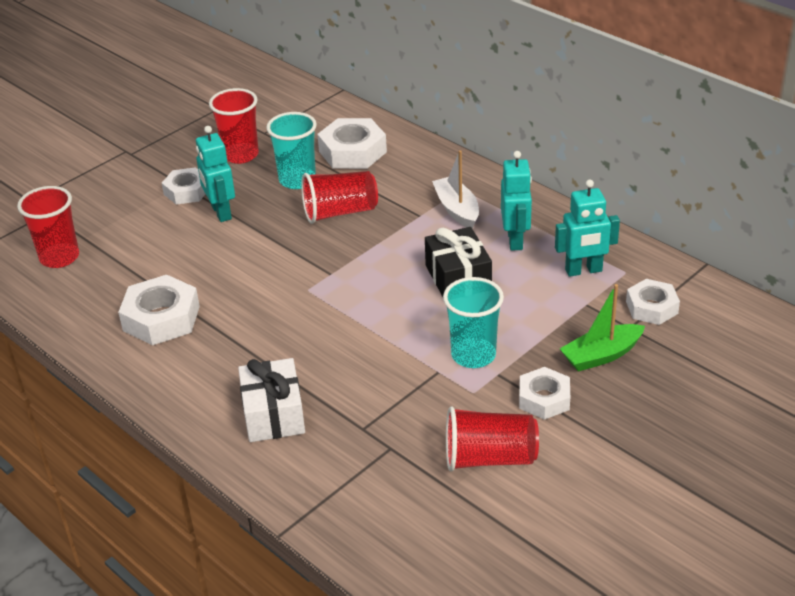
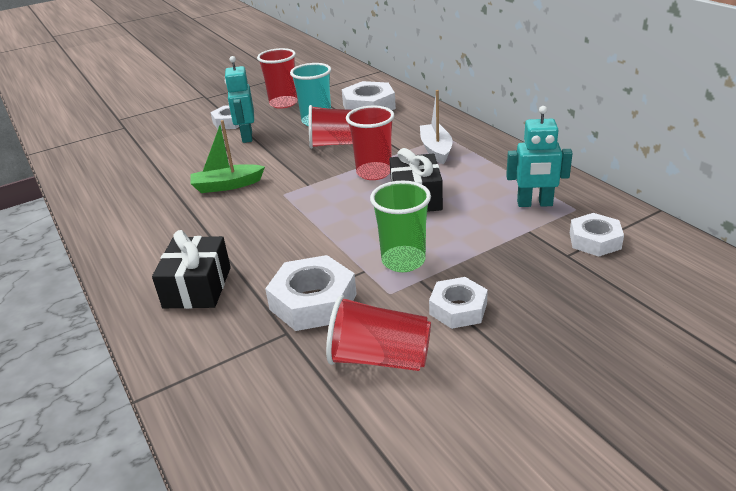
camera: 15 degrees right, 5 degrees down
(59, 257) = (111, 155): red cup -> red cup (374, 173)
(161, 318) = (155, 202): white nut -> white nut (313, 302)
(273, 414) = (197, 287): white gift -> black gift
(473, 355) = (403, 261): turquoise cup -> green cup
(515, 240) = (479, 175): turquoise robot -> none
(601, 355) = (530, 276): green boat -> green boat (227, 185)

